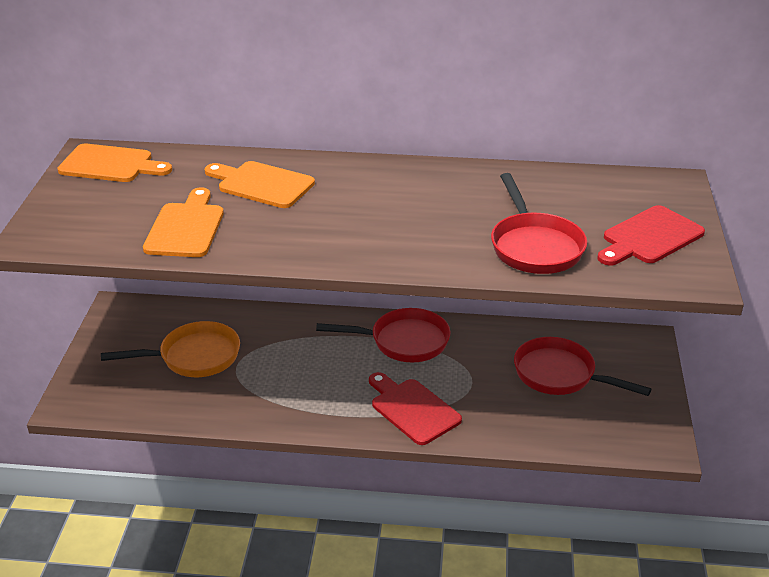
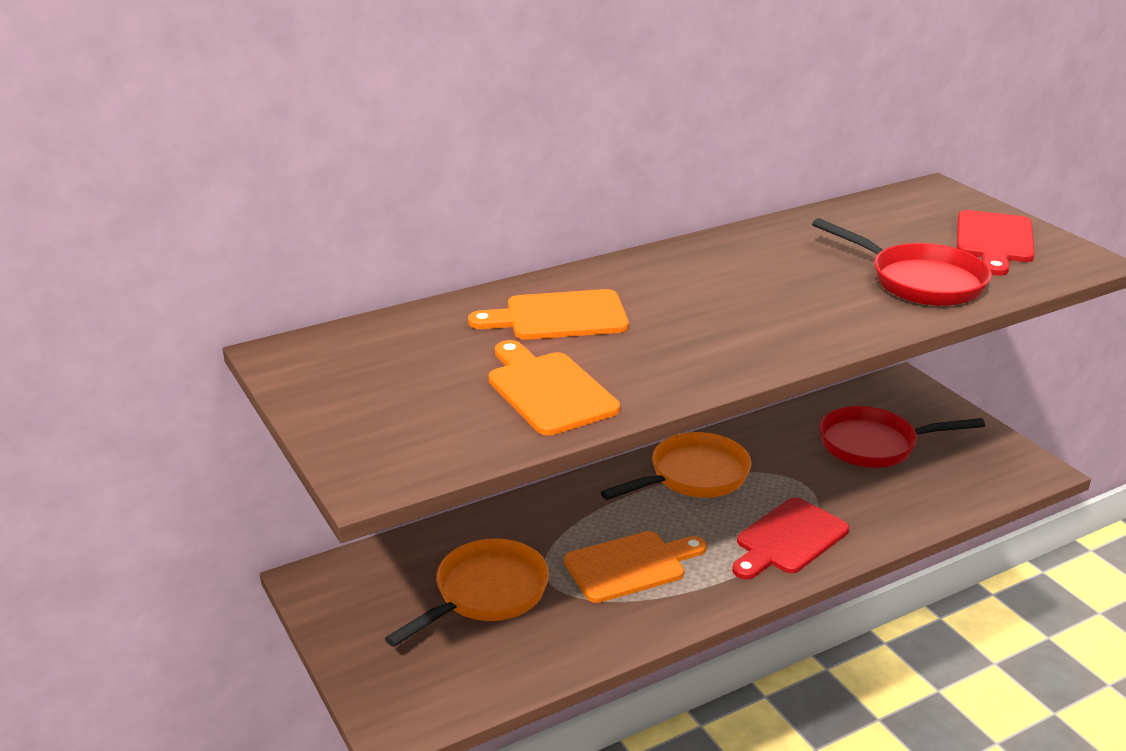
camera: 35 degrees left, 5 degrees down
(110, 164) = (335, 357): orange cutting board -> orange cutting board (630, 565)
(403, 341) = (693, 476): red pan -> orange pan
(412, 409) = (788, 539): red cutting board -> red cutting board turned 60 degrees counterclockwise

